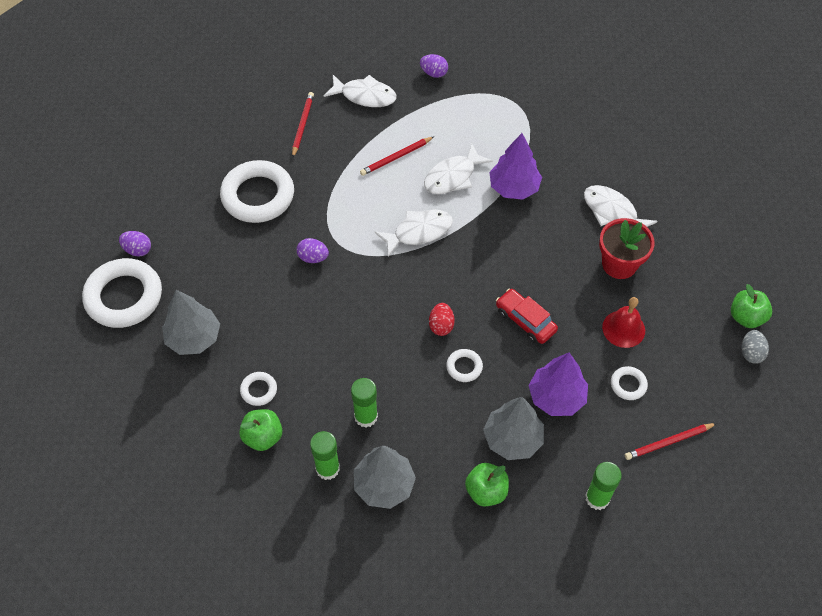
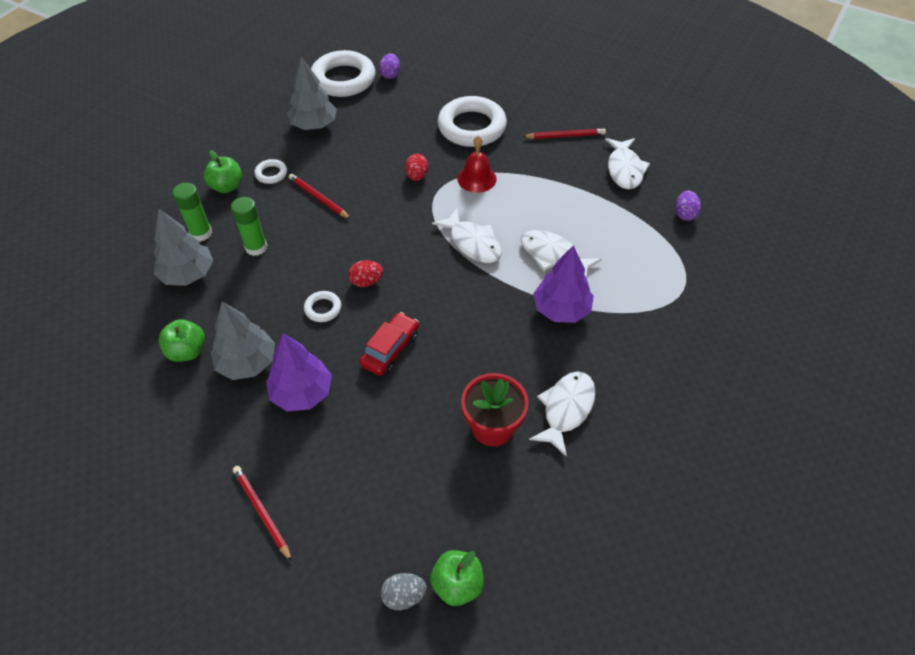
camera: 75 degrees right, 5 degrees down
(313, 258) = (417, 176): purple egg -> red egg
(396, 157) = (558, 208): red pencil -> red pencil (319, 198)
(597, 498) = (186, 449): green glue stick -> none
(623, 329) = (404, 444): red bell -> red bell (476, 178)
(628, 385) = (330, 460): white ring -> none

